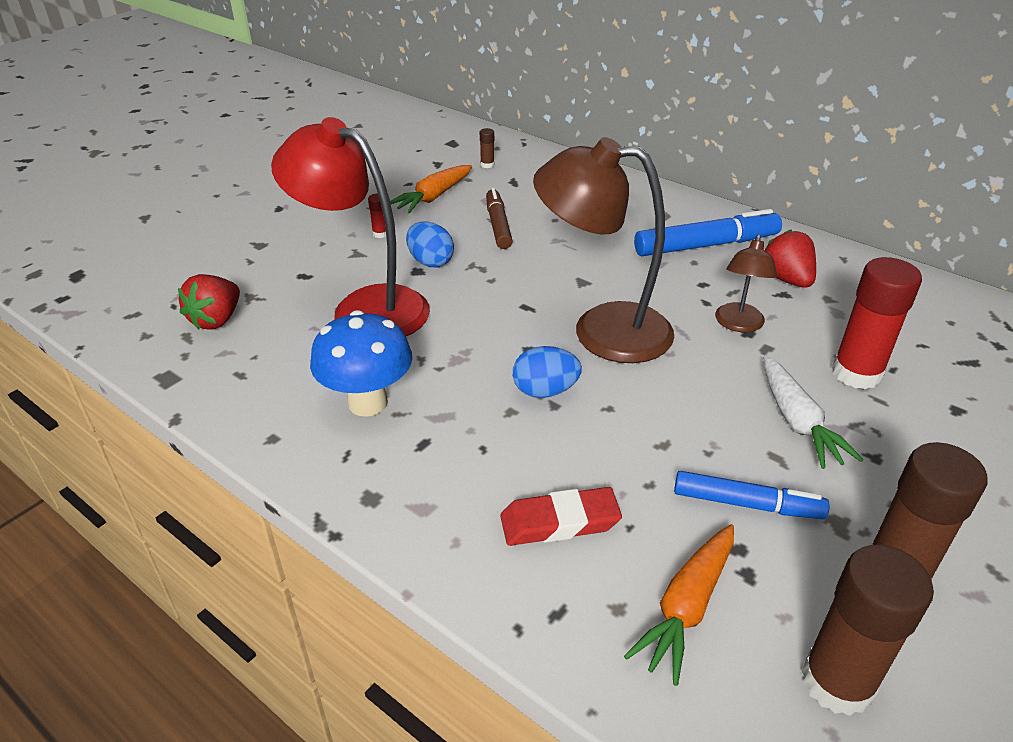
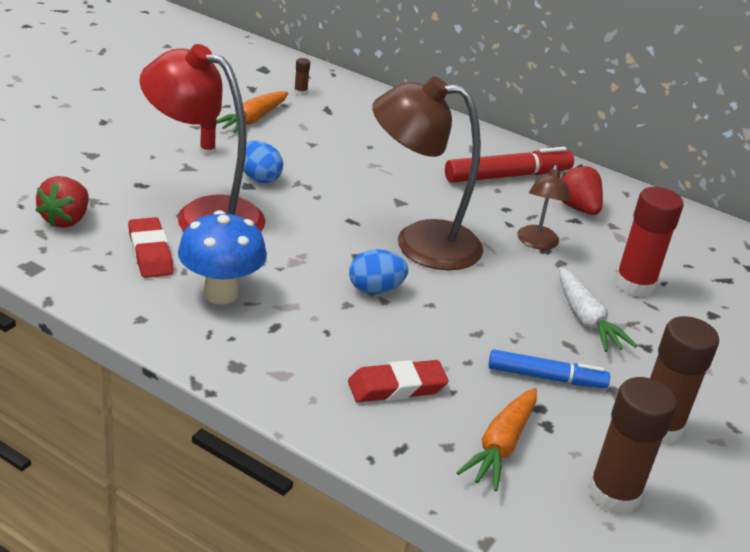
camera: 10 degrees left, 5 degrees down
(298, 355) = (150, 252): none -> red eraser
(498, 225) = (318, 149): brown marker -> none
(705, 245) = (507, 176): blue marker -> red marker

